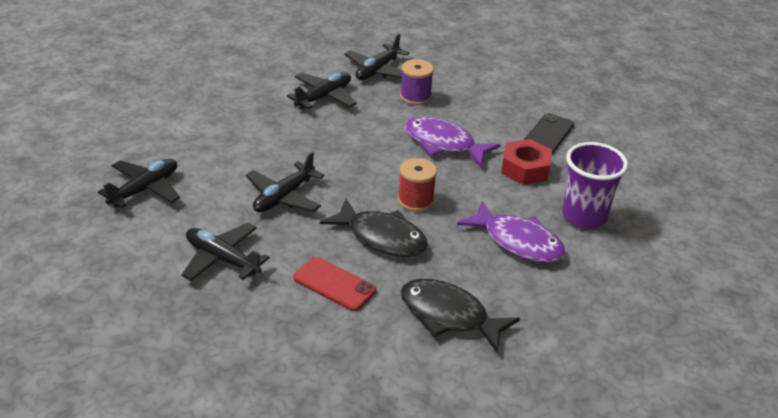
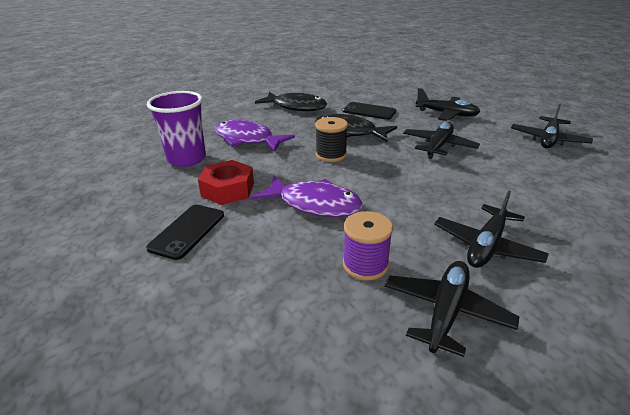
camera: 175 degrees right, 5 degrees down
(334, 284) = (369, 111): red phone -> black phone
(415, 200) = (331, 155): red spool -> black spool

